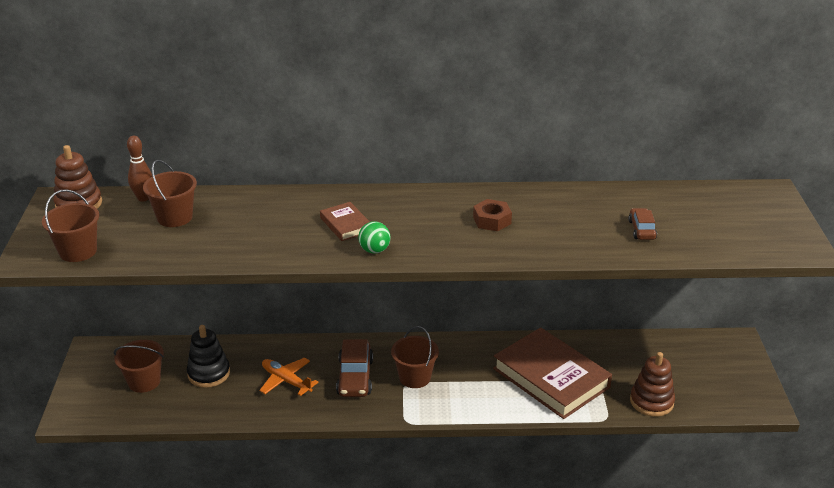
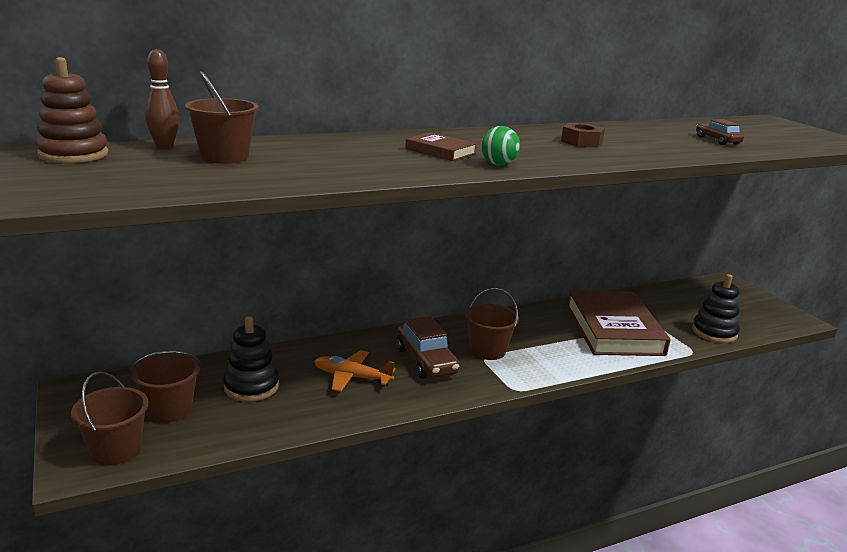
camera: 25 degrees left, 10 degrees down
(78, 251) = (111, 188): brown bucket -> brown bucket (116, 449)
(551, 378) = (613, 329): brown book -> brown book turned 60 degrees clockwise
(651, 401) = (714, 332): brown stacking toy -> black stacking toy

